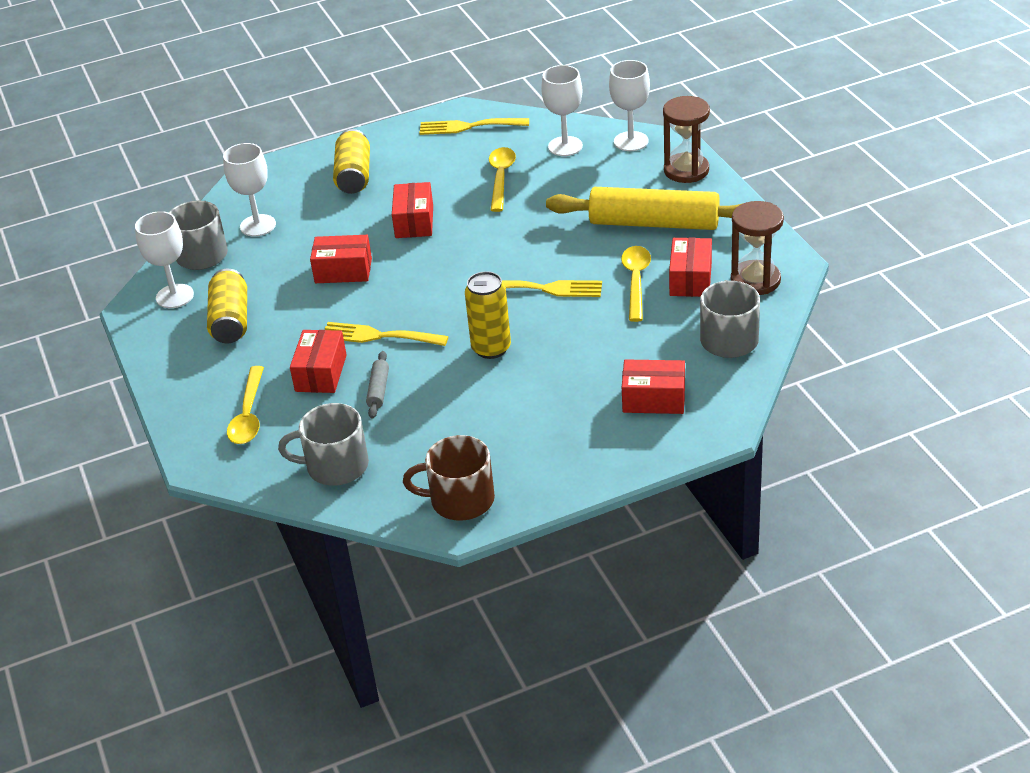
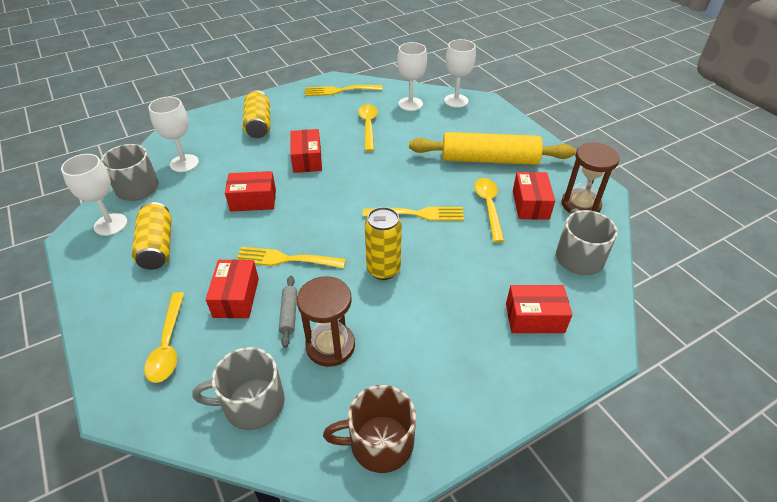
camera: 10 degrees left, 5 degrees up
(686, 170) = (501, 121): brown hourglass -> brown hourglass (330, 346)

